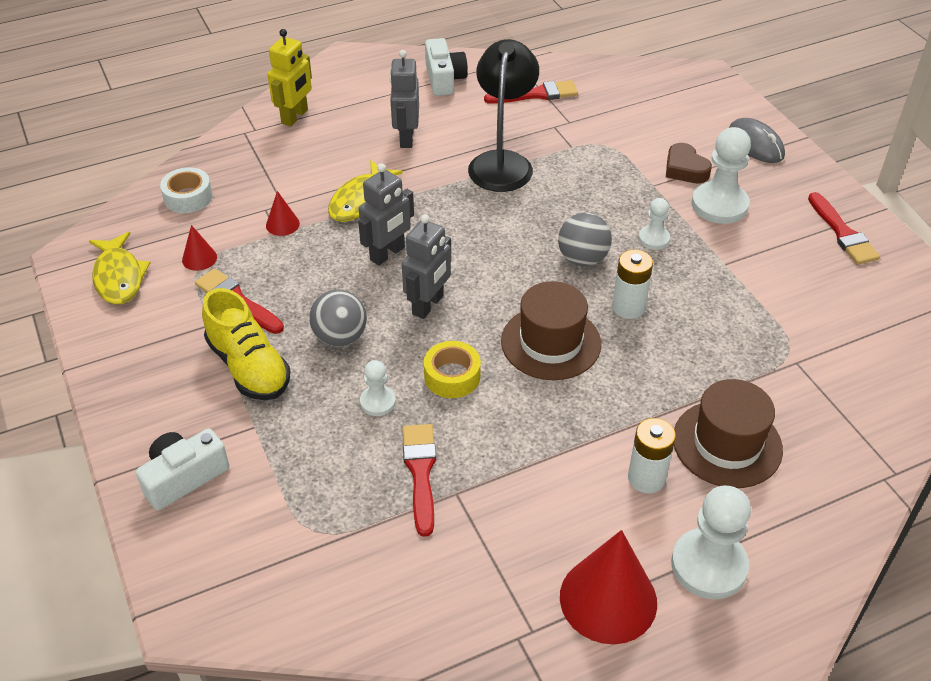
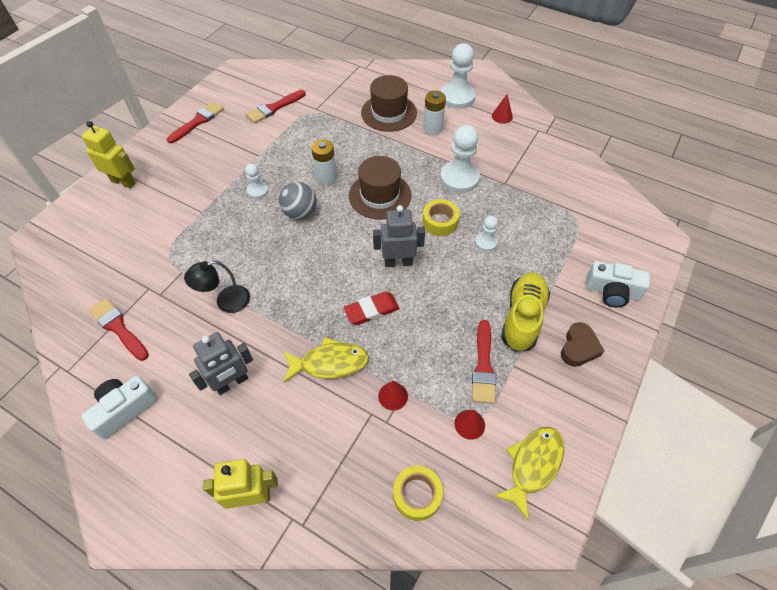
camera: 125 degrees left, 10 degrees up
(188, 197) = (417, 495): white tape -> yellow tape
(340, 337) = (460, 288): grey ball -> none
(387, 254) = (371, 310): grey robot -> red eraser
(420, 473) = (508, 201): red brush -> red brush (274, 108)
(502, 162) = (226, 302): black lamp -> black lamp, size x0.61
(608, 599) = (502, 116): red cone -> red cone, size x0.47
(685, 169) = (174, 204): brown heart -> brown heart (578, 348)
(719, 205) = (203, 175): white pawn -> white pawn (459, 178)
(755, 144) = (123, 182): grey mouse -> yellow robot

